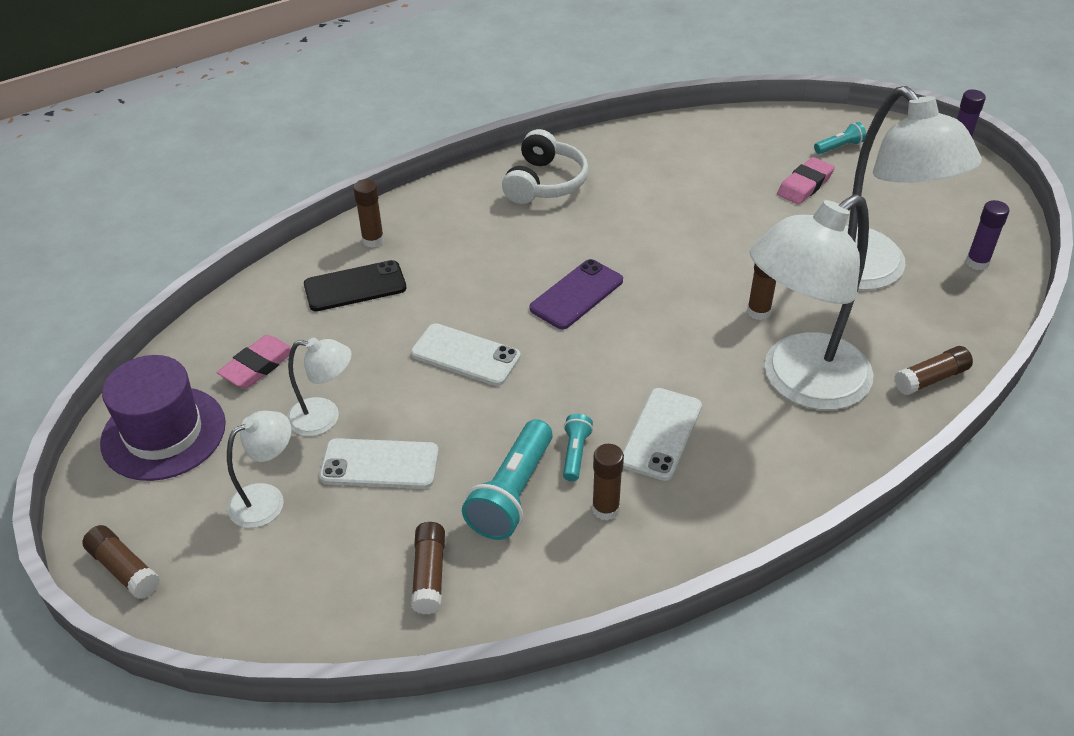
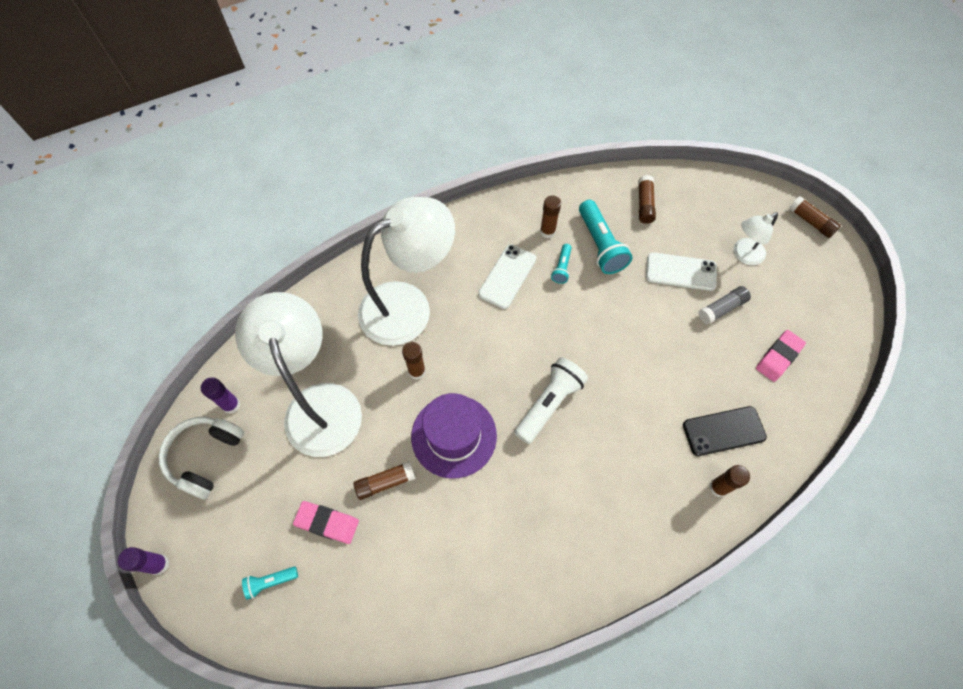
camera: 175 degrees left, 20 degrees up
(163, 433) = (823, 307): purple hat -> purple hat (454, 436)
(324, 418) = (722, 308): white lamp -> grey glue stick
(465, 355) = (632, 352): white phone -> none
(512, 494) = (600, 245): turquoise flashlight -> turquoise flashlight turned 135 degrees clockwise
(544, 183) = (567, 555): white headphones -> white headphones (206, 457)
(576, 294) = (549, 403): purple phone -> white flashlight
(804, 185) = (327, 523): pink eraser -> pink eraser turned 60 degrees clockwise
(931, 379) = (323, 300): brown glue stick -> brown glue stick (385, 482)

